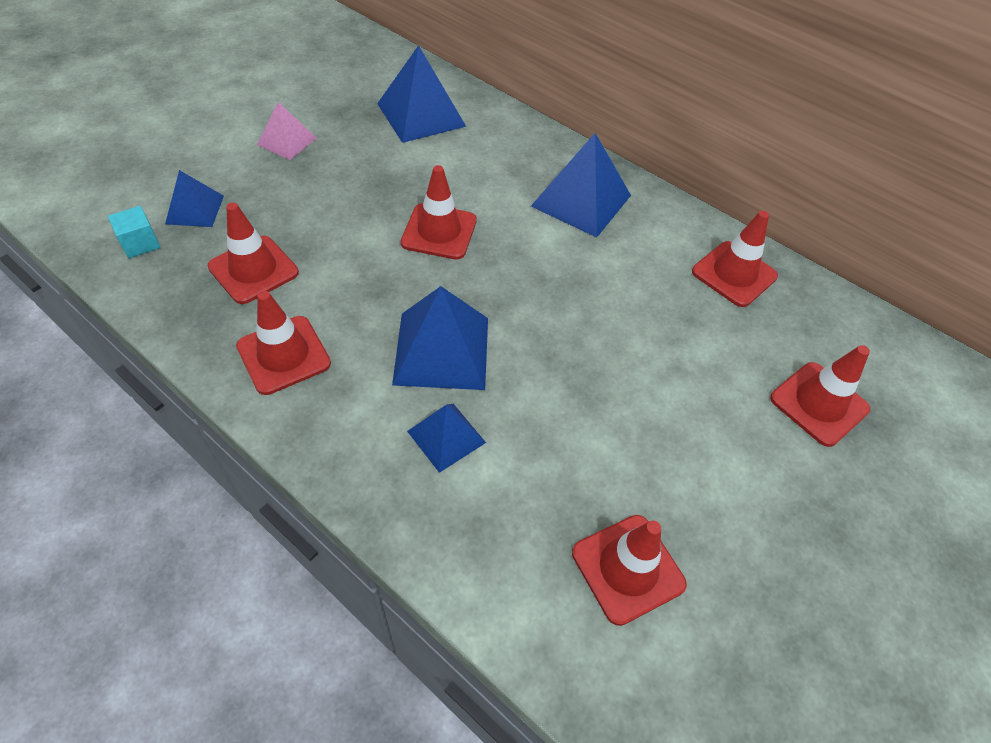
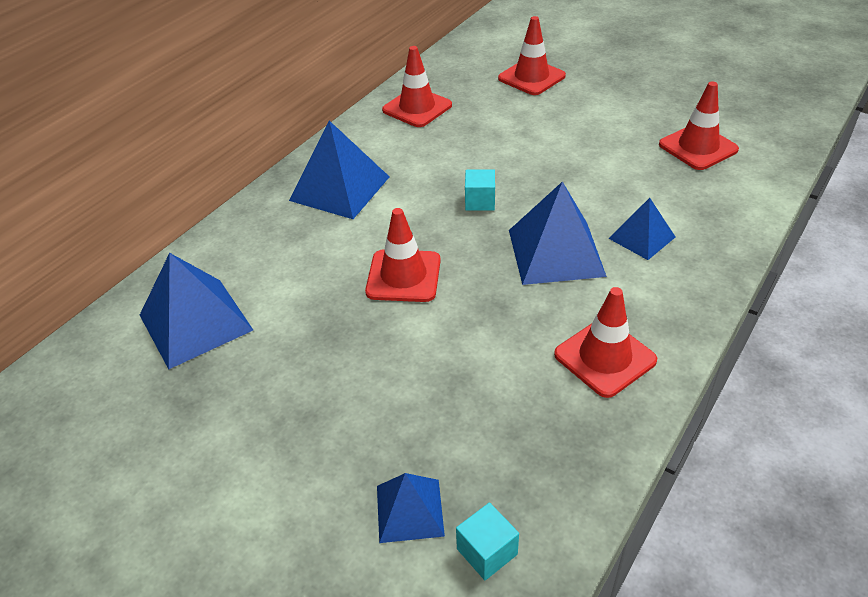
camera: 90 degrees left, 10 degrees down
(253, 270) = (499, 415): red traffic cone -> none
(287, 141) = (254, 447): pink pyramid -> none
(541, 302) = (480, 201): none -> turquoise cube

